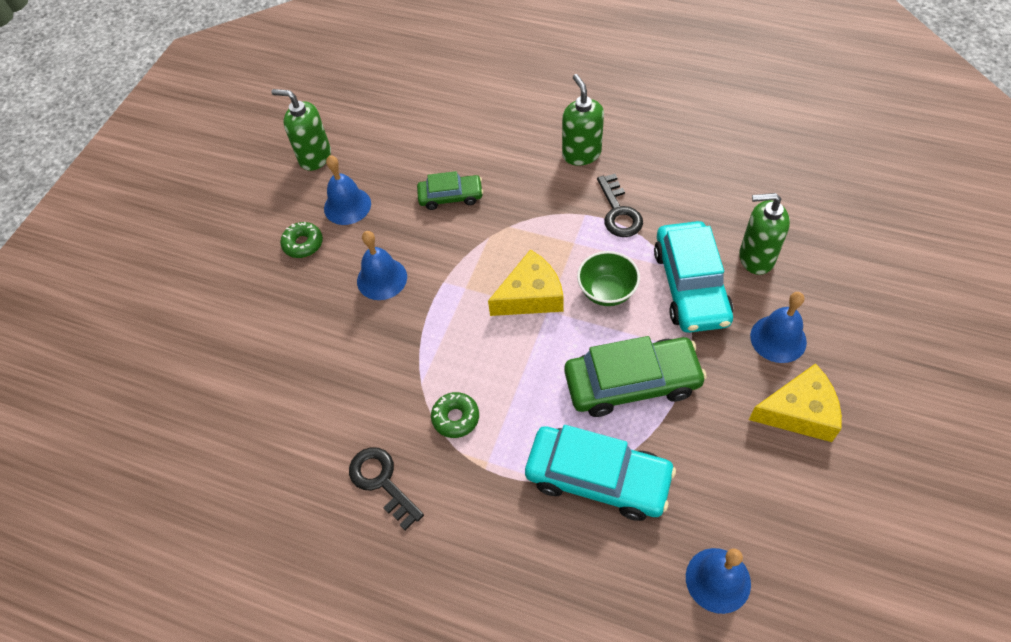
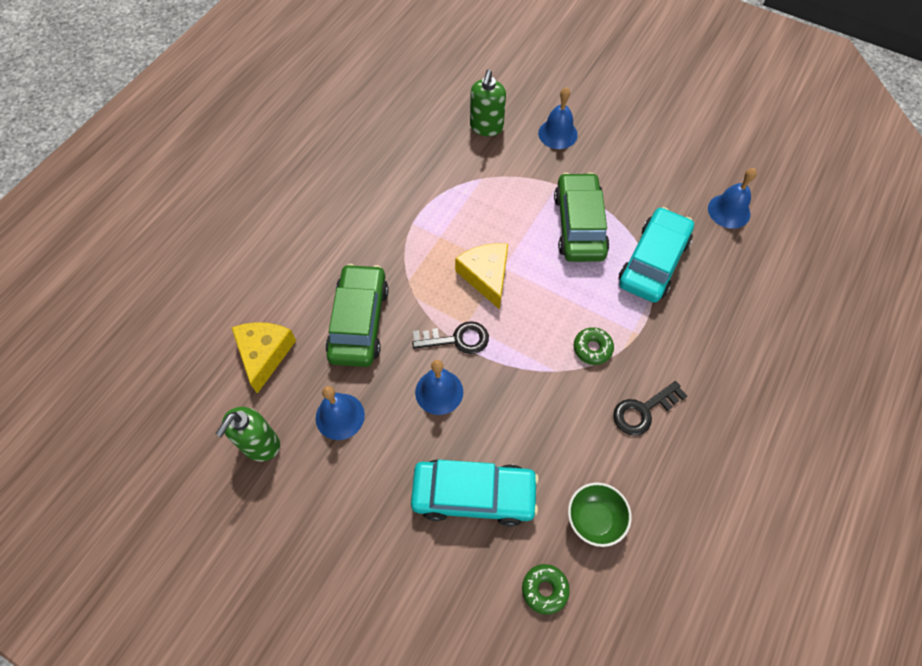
camera: 85 degrees left, 5 degrees up
(303, 244) = (376, 463): green donut -> green donut (544, 589)
(450, 196) = (359, 322): green car -> green car, size x1.74
(581, 154) = (344, 212): green soap dispenser -> none
(607, 292) = (494, 224): green bowl -> green bowl (594, 519)
(618, 212) = (417, 199): black key -> black key (457, 339)
(690, 285) = (501, 171): turquoise car -> turquoise car (474, 495)
(799, 412) = (616, 138): yellow cheese -> yellow cheese (264, 354)

